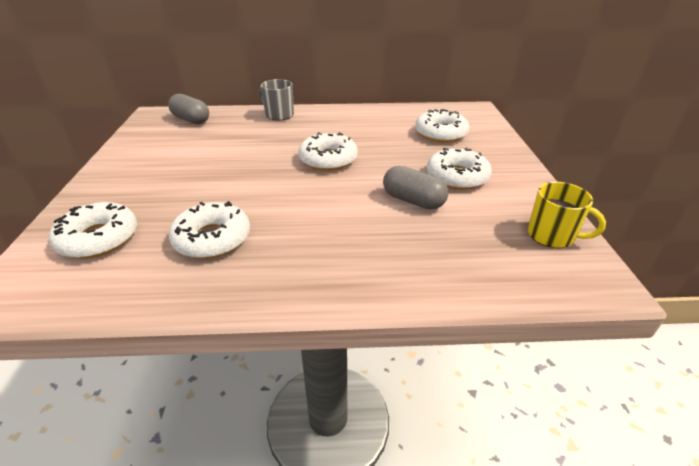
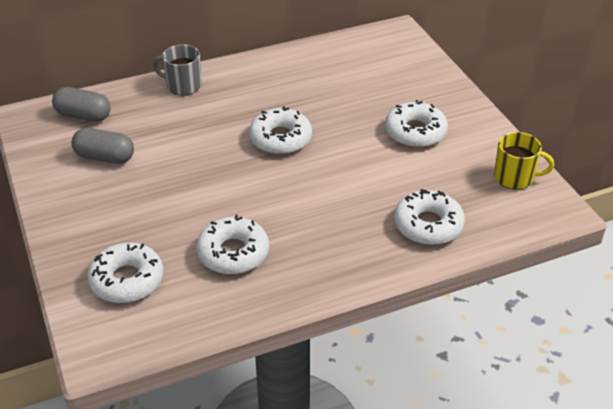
camera: 20 degrees left, 5 degrees up
(413, 200) = (387, 169): grey capsule -> grey capsule (105, 157)
(441, 133) = (376, 77): white donut -> white donut (428, 225)

